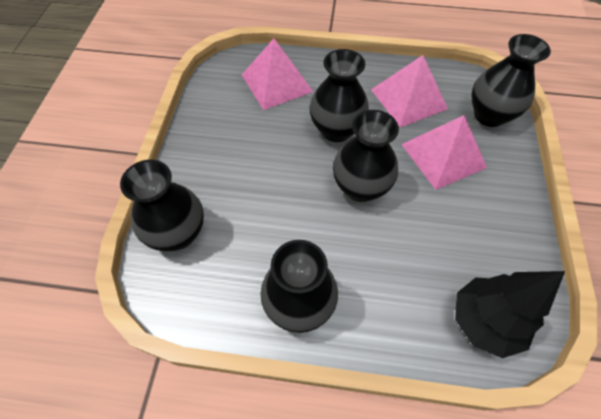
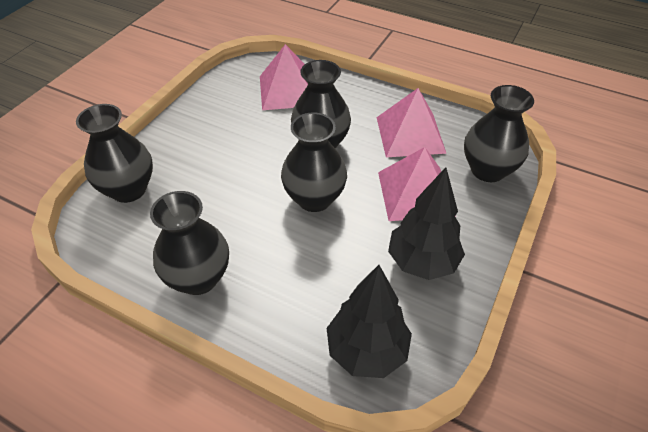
camera: 20 degrees right, 10 degrees down
(483, 220) = (422, 262): none -> black tree

